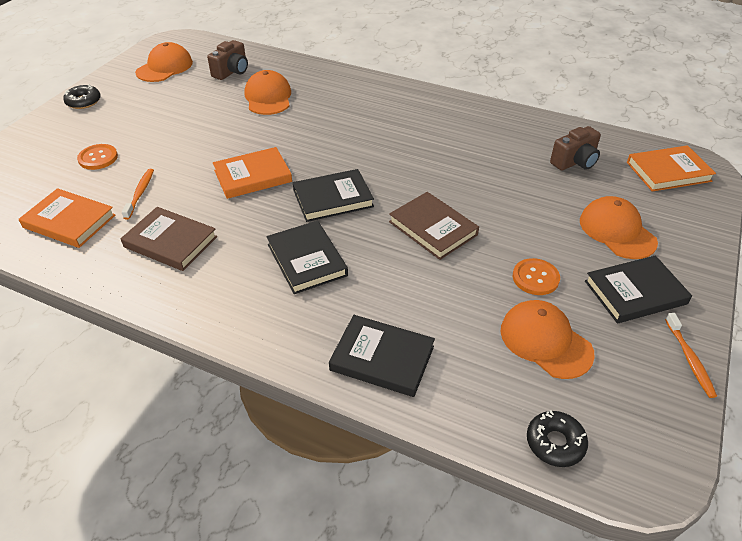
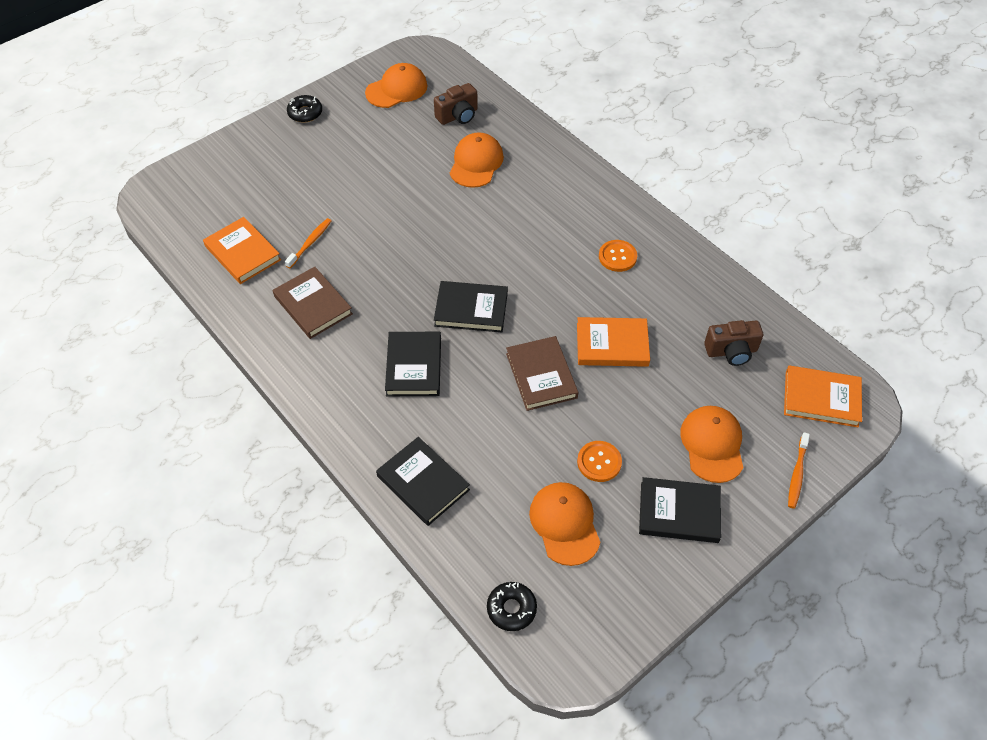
camera: 25 degrees right, 10 degrees up
(98, 158) = (291, 189): orange button -> orange button (617, 257)
(253, 176) = (414, 257): orange book -> orange book (612, 344)
(689, 359) = (677, 592): orange toothbrush -> orange toothbrush (797, 474)

